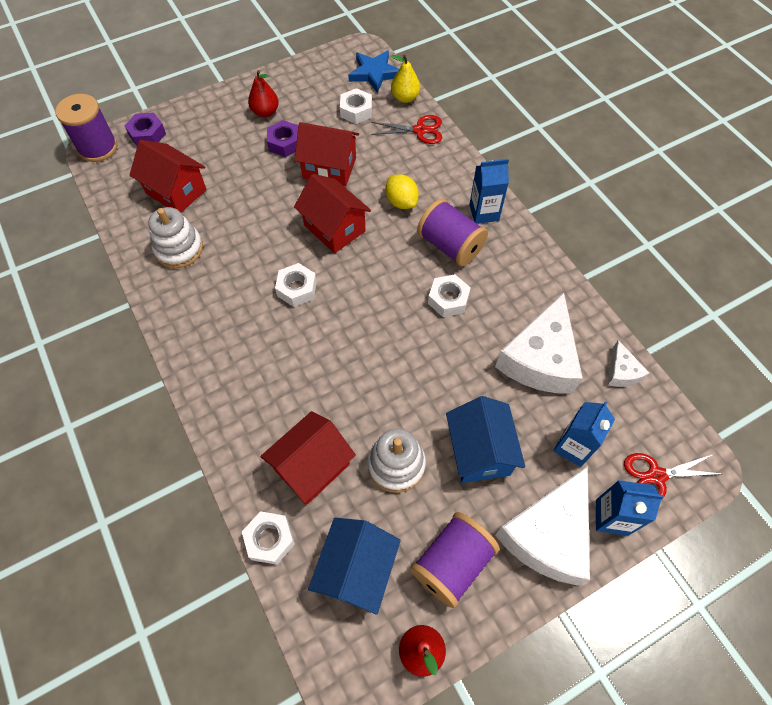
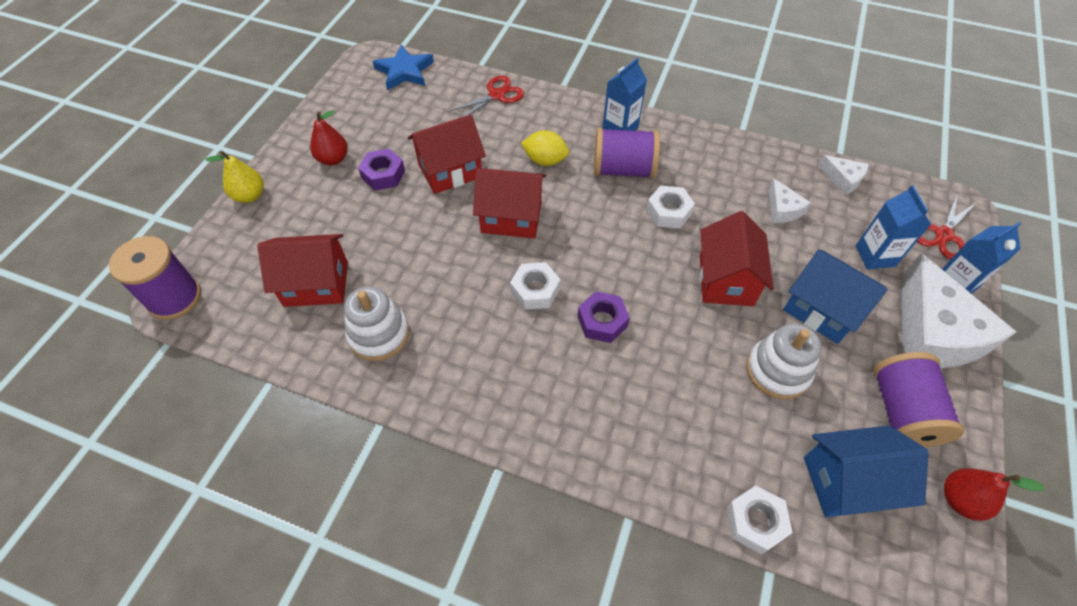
camera: 40 degrees left, 5 degrees down
(147, 134) = (222, 250): purple nut -> purple nut (602, 321)
(312, 467) = (717, 429): red house -> red house (726, 280)
(356, 111) = (422, 110): white nut -> none
(356, 570) = (847, 482): blue house -> blue house turned 75 degrees counterclockwise
(405, 98) = (454, 76): yellow pear -> yellow pear (250, 195)
(540, 359) = (782, 209): white cheese -> white cheese, size x0.46

